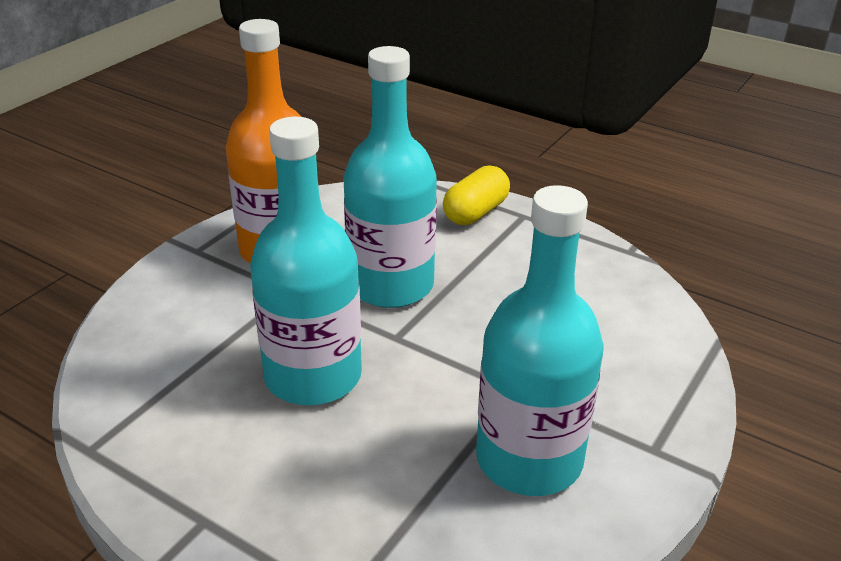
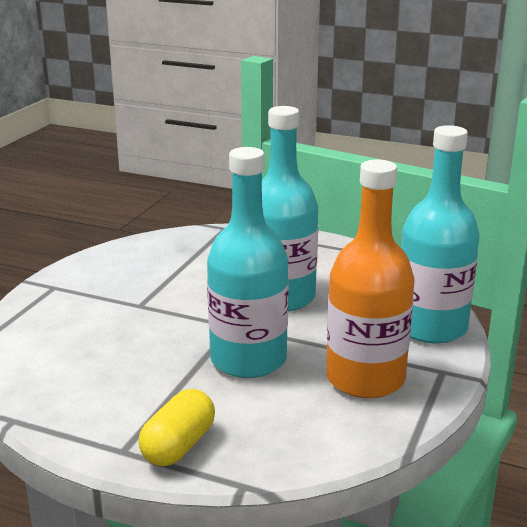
camera: 170 degrees right, 10 degrees down
(529, 459) = (133, 275): turquoise bottle -> turquoise bottle (431, 327)

